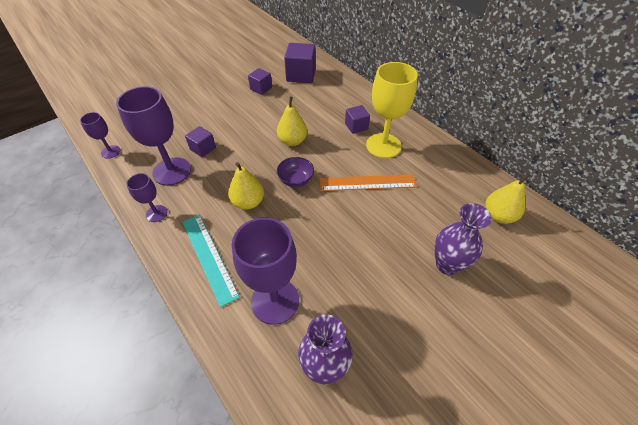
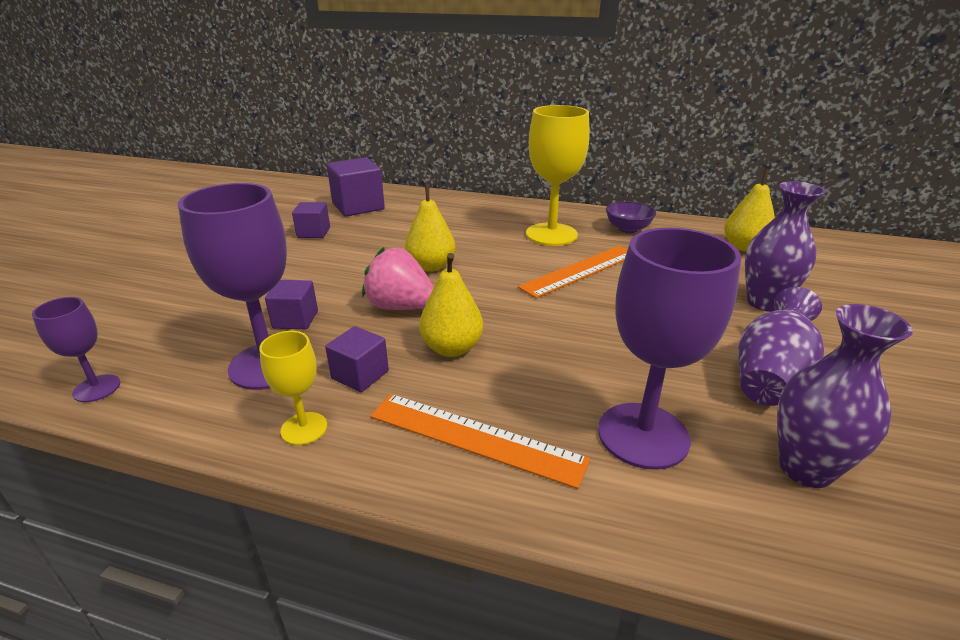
camera: 35 degrees left, 20 degrees down
(156, 213) = (304, 428): purple goblet -> yellow goblet
(209, 257) = (475, 437): turquoise ruler -> orange ruler
(252, 163) = (400, 307): none -> pink strawberry
(296, 180) = (489, 300): purple bowl -> purple bowl (628, 229)
(356, 126) = (496, 229): purple cube -> purple cube (360, 375)
(380, 311) = (770, 375): none -> purple vase

